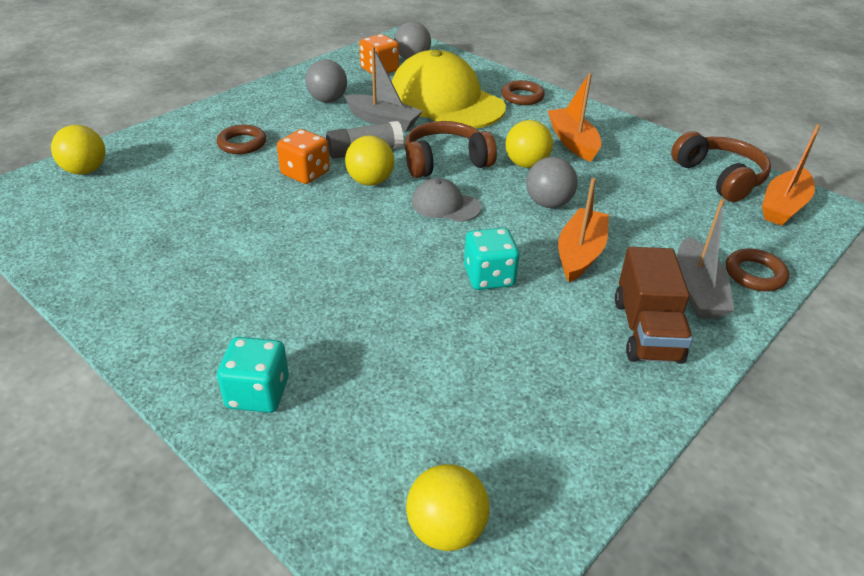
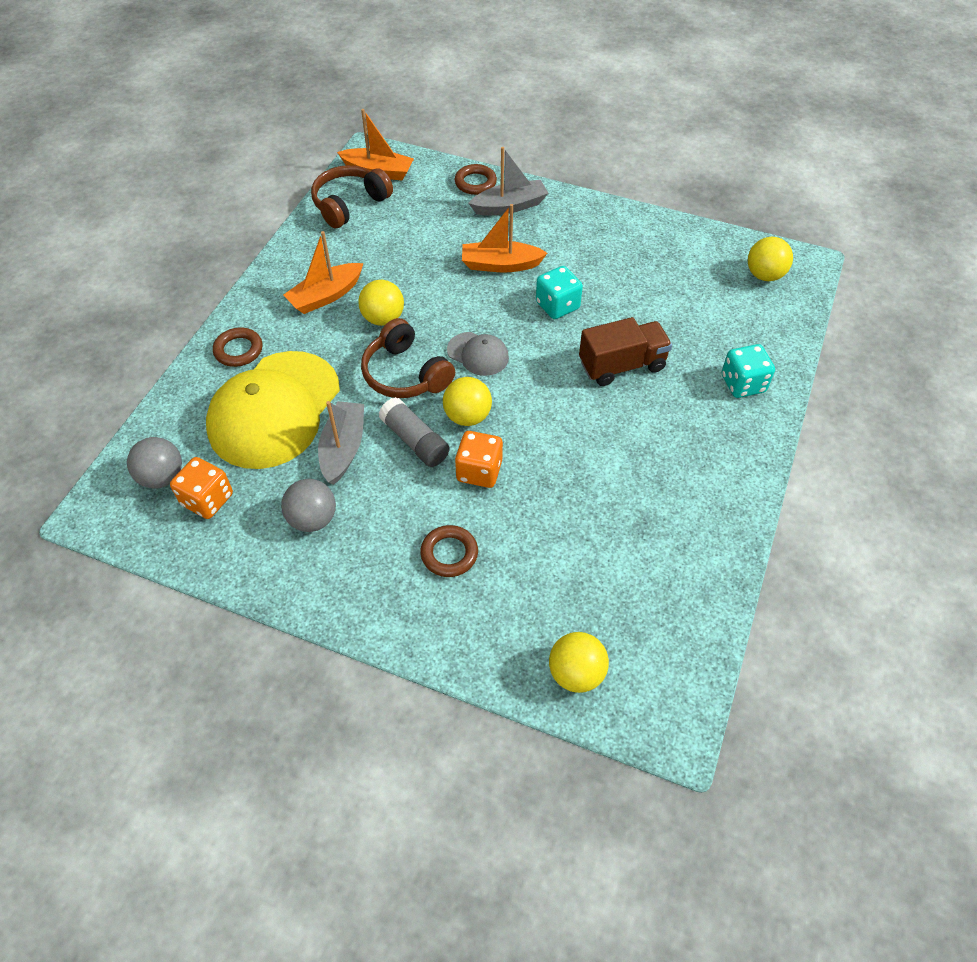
camera: 110 degrees left, 15 degrees up
(445, 205) = (478, 354): grey cap -> grey cap turned 60 degrees counterclockwise
(548, 203) = (441, 293): grey ball -> none
(647, 331) = (565, 224): brown truck -> brown truck (622, 365)

